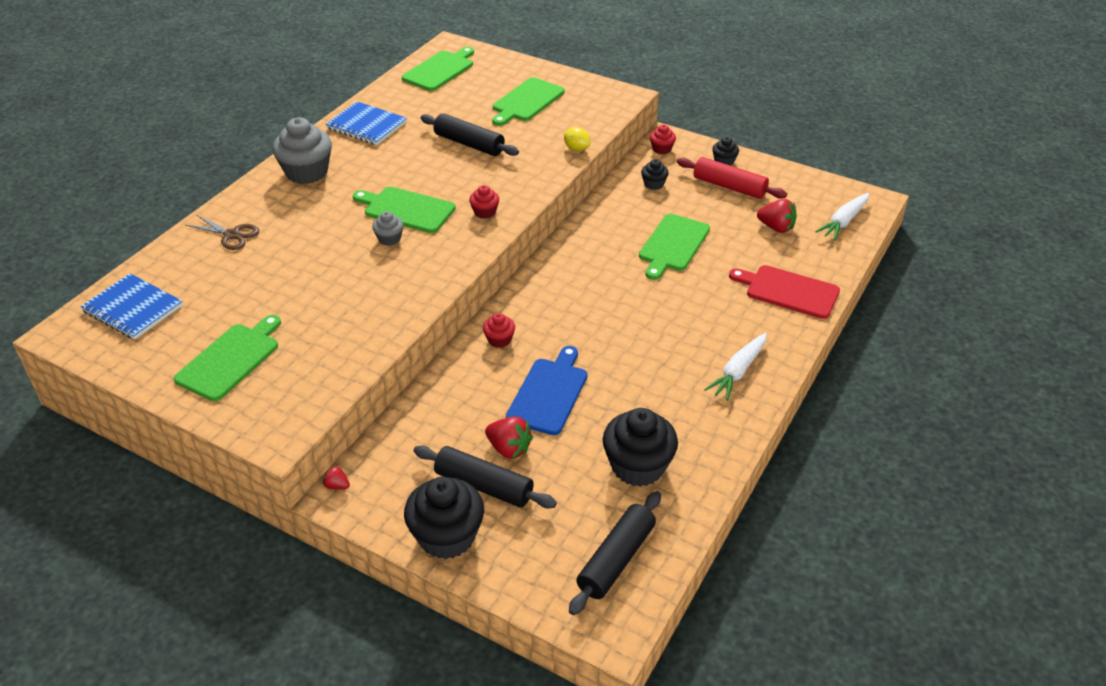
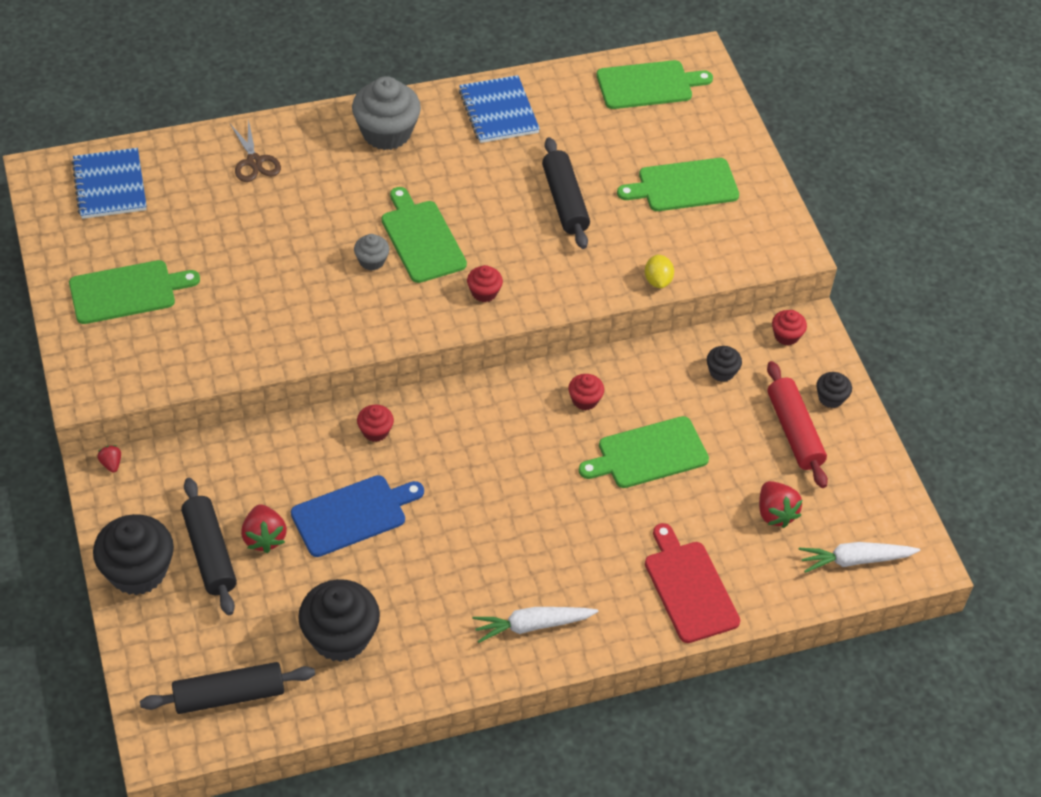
camera: 40 degrees right, 10 degrees up
(601, 243) = (585, 400): none -> red cupcake

